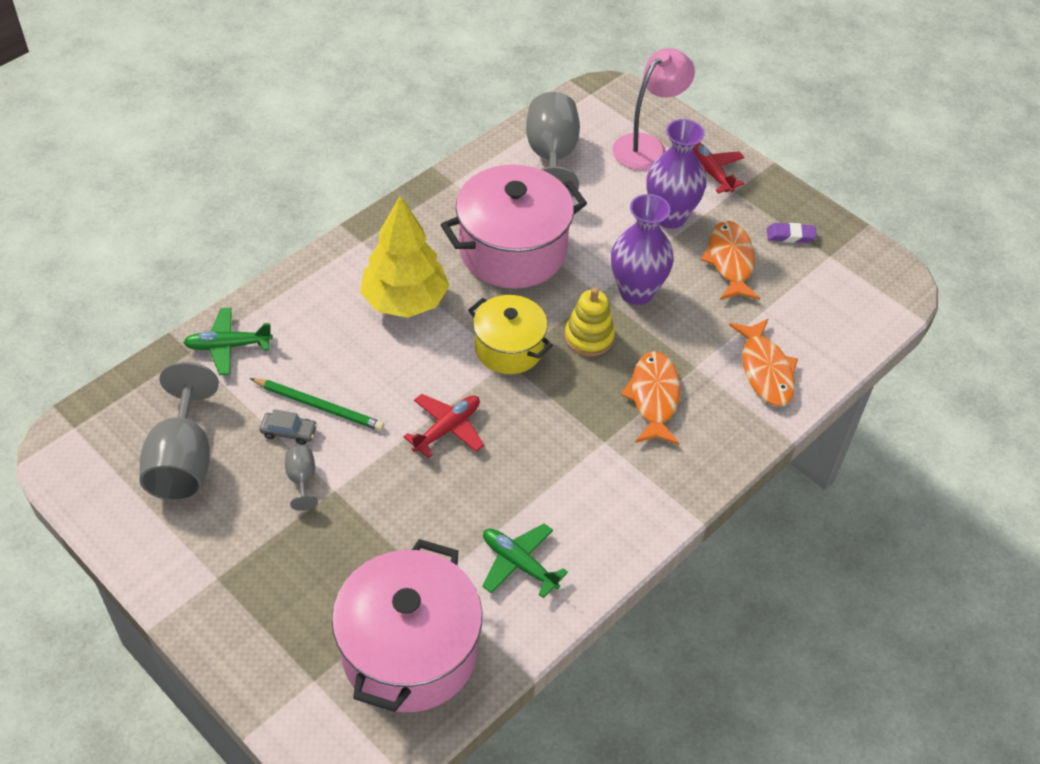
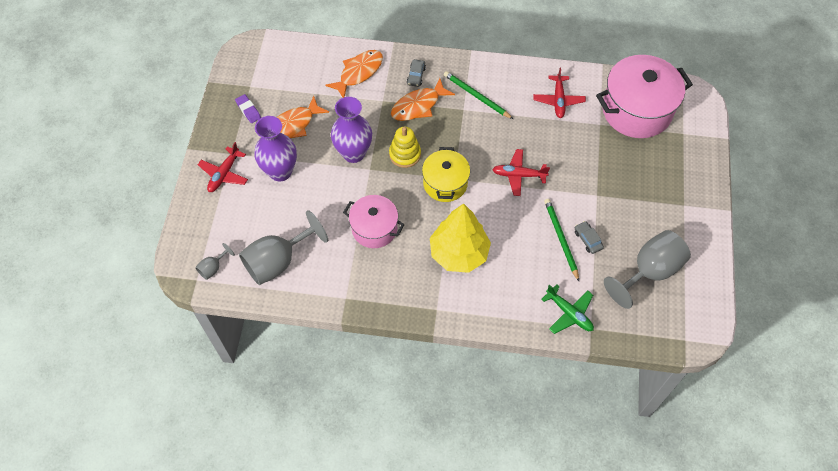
camera: 125 degrees left, 10 degrees up
(302, 480) = (606, 212): grey goblet -> grey goblet (213, 268)
(512, 250) = (374, 229): pink pot -> pink pot, size x0.60
(519, 563) = (558, 100): green plane -> red plane
(614, 471) = (476, 96): none -> green pencil
(647, 146) = (225, 218): pink lamp -> none
(708, 427) = (416, 76): none -> grey car

